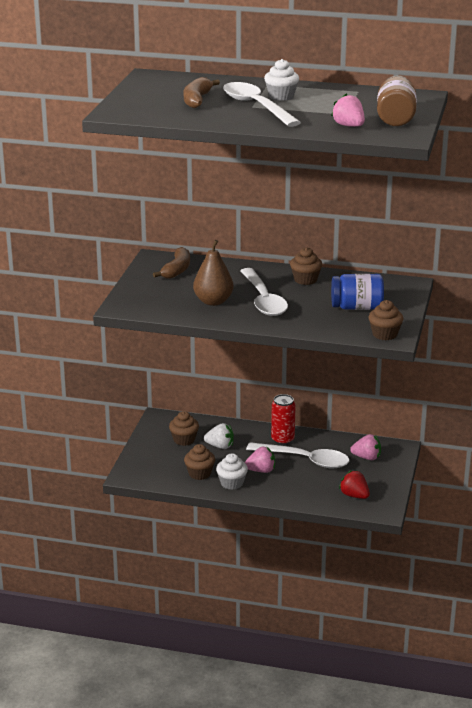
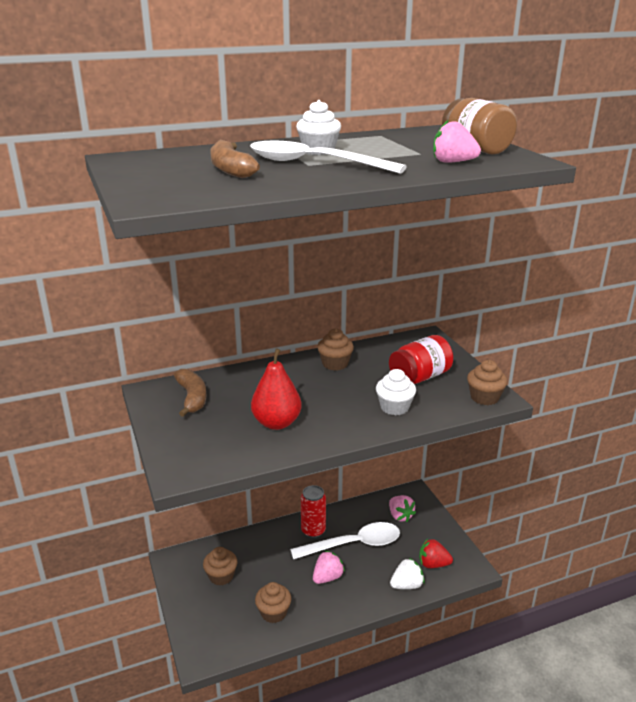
camera: 35 degrees left, 0 degrees up
(213, 301) = (276, 423): brown pear -> red pear
(220, 446) = (263, 567): white strawberry -> white strawberry (407, 585)
(232, 483) = (315, 608): white cupcake -> white cupcake (394, 407)
(263, 300) = (325, 401): white spoon -> none
(357, 307) = (419, 377): blue jar -> red jar
(366, 457) = (400, 516): pink strawberry -> pink strawberry turned 90 degrees clockwise

